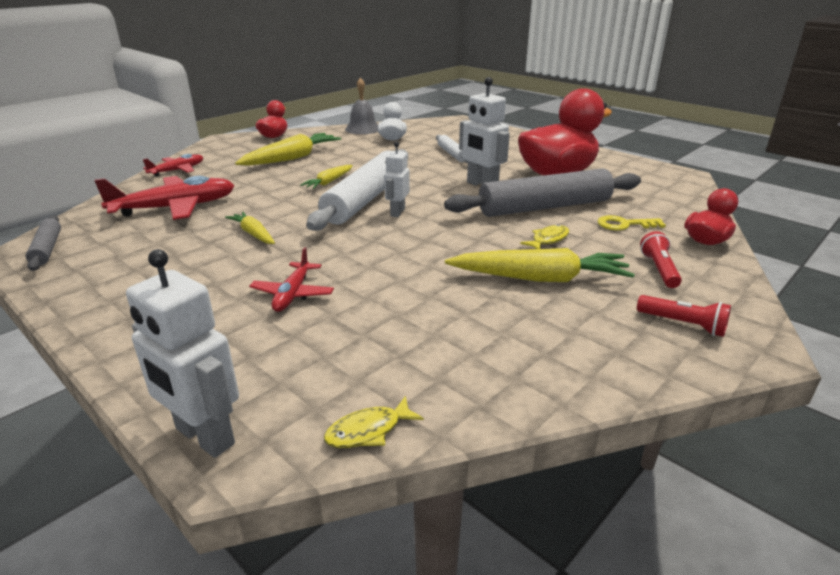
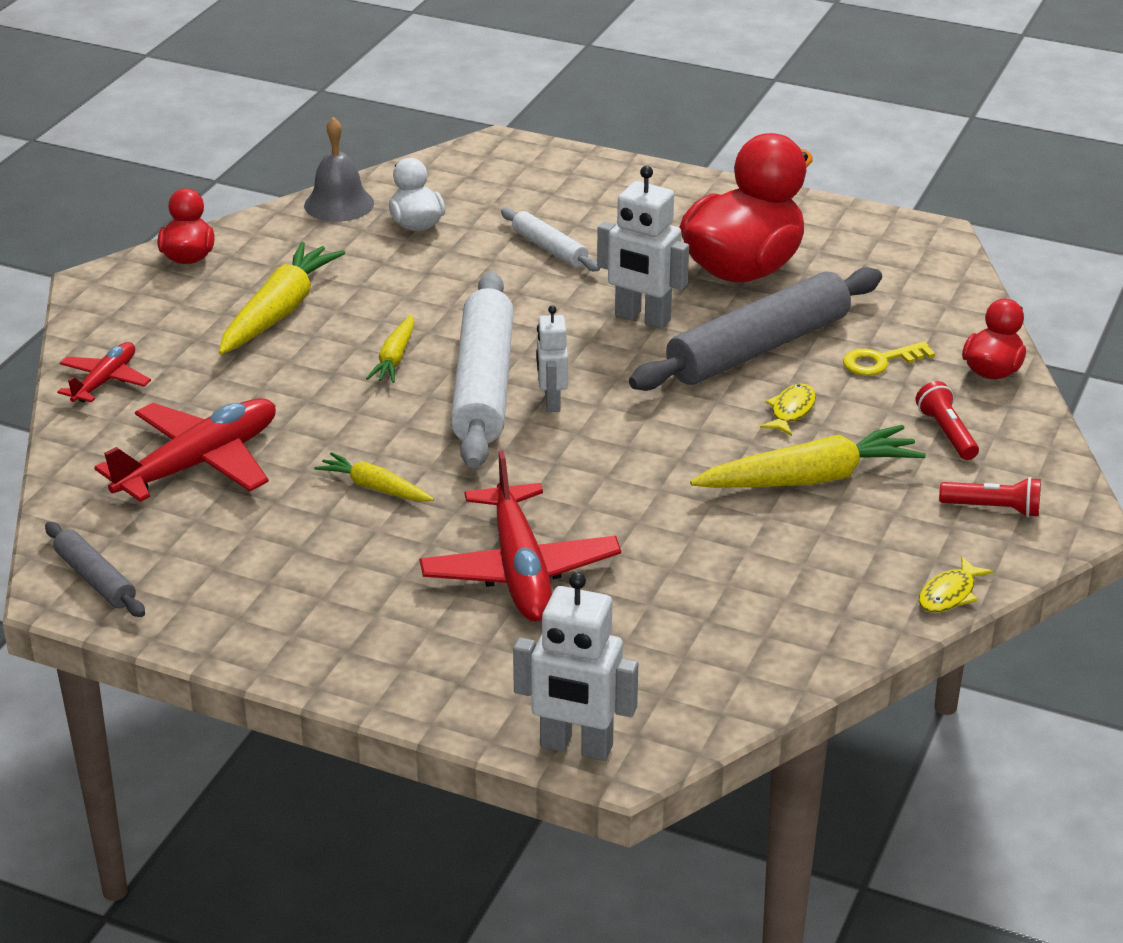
camera: 20 degrees left, 5 degrees up
(293, 294) = (520, 570): red plane -> red plane, size x1.78
(368, 431) = (731, 702): yellow fish -> yellow fish (949, 594)

